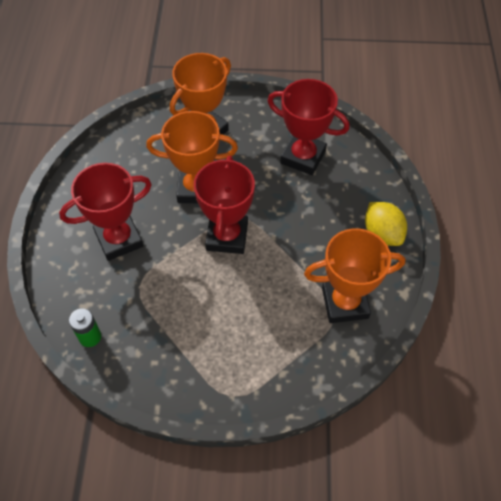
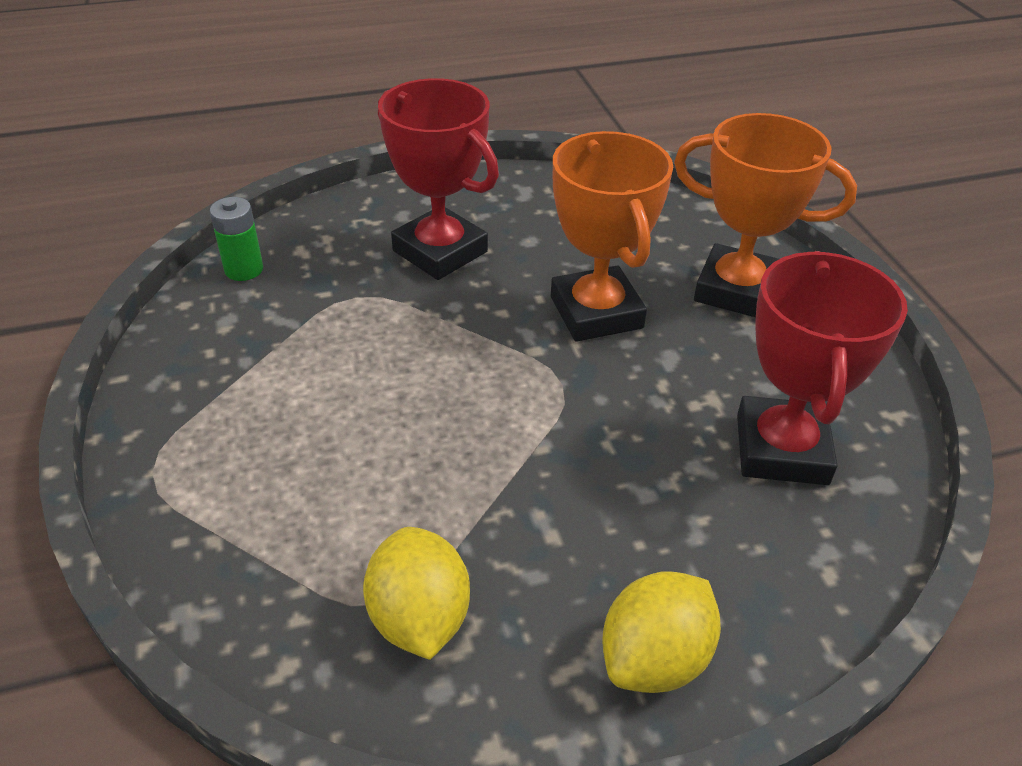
camera: 70 degrees right, 15 degrees down
(227, 236) = (509, 378): red trophy -> none
(345, 303) = (419, 618): orange trophy -> yellow lemon

